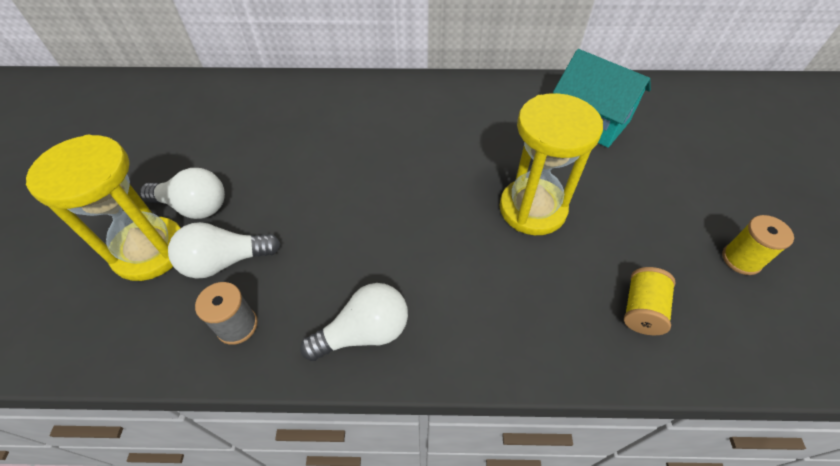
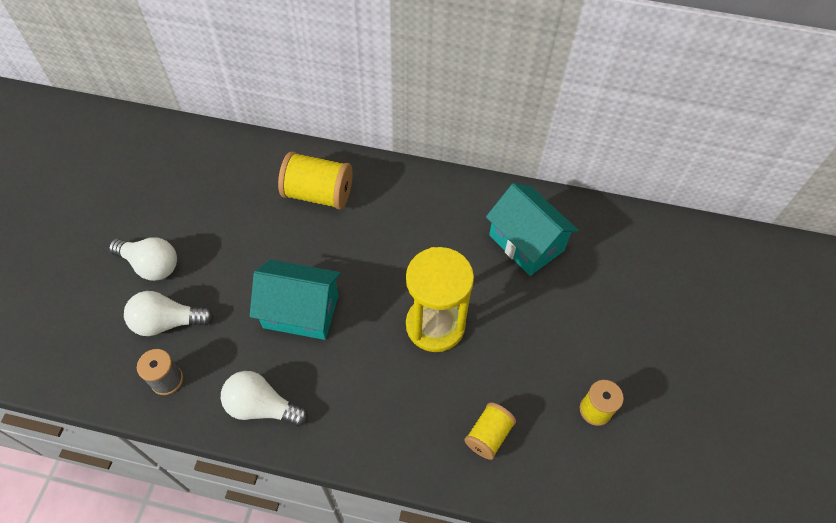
camera: 10 degrees right, 5 degrees up
(150, 251) = (110, 300): yellow hourglass -> none
(364, 113) = (318, 194): none -> yellow spool
(364, 332) = (262, 406): white light bulb -> white light bulb turned 150 degrees counterclockwise
(380, 222) = (301, 311): none -> turquoise house

